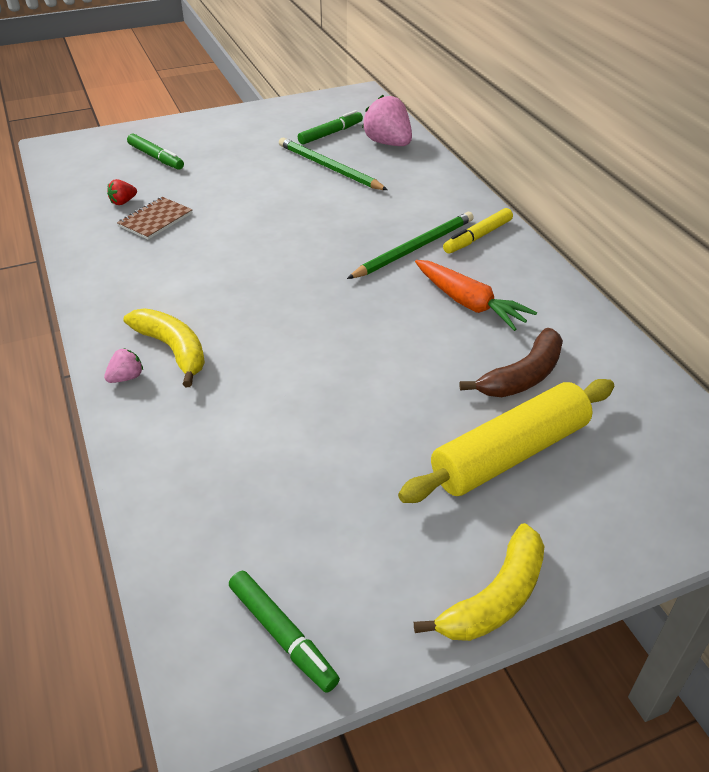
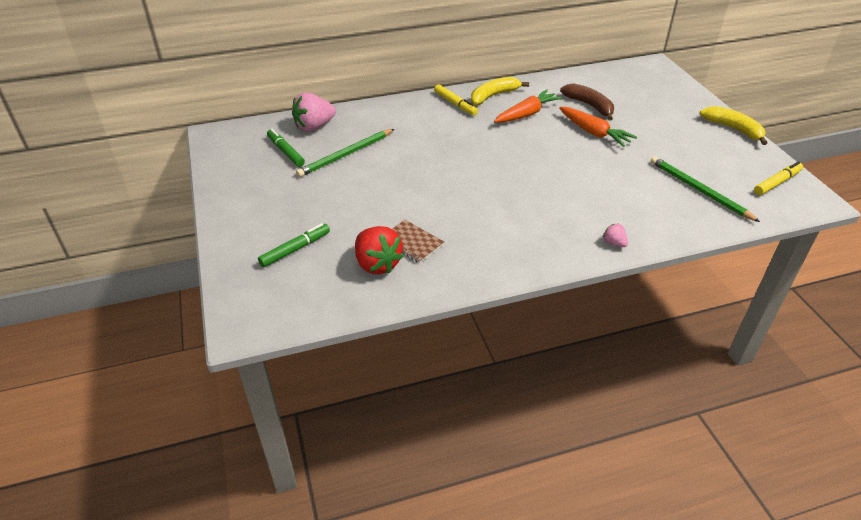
camera: 85 degrees left, 0 degrees up
(123, 202) = (377, 264): red strawberry -> red strawberry, size x2.09
(173, 350) = (582, 224): yellow banana -> yellow banana (493, 96)
(282, 635) = (777, 183): green marker -> yellow marker
(414, 248) = (466, 127): green pencil -> green pencil (699, 190)
(427, 376) = (594, 133): none -> orange carrot
(510, 454) = (647, 116): yellow rolling pin -> none

